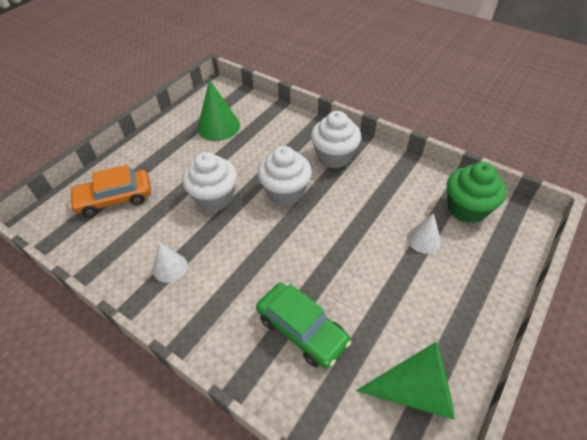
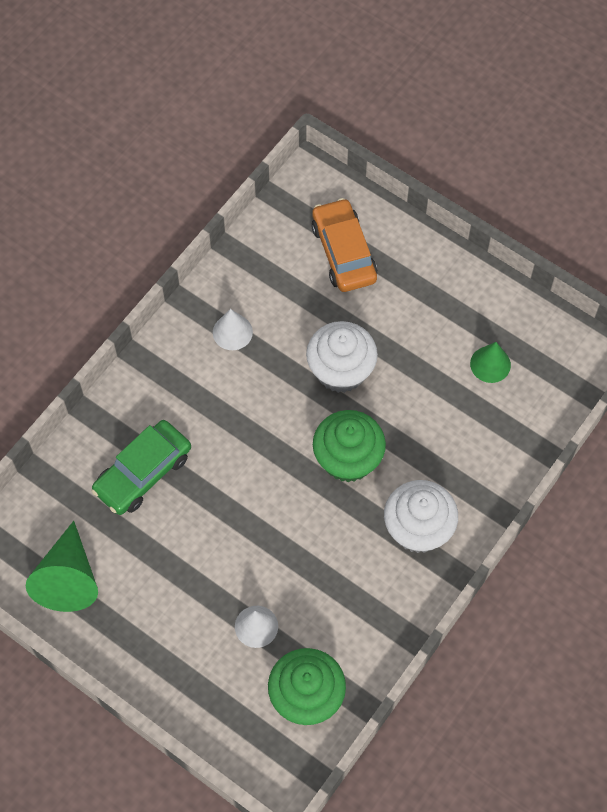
camera: 90 degrees right, 15 degrees up
(218, 126) = (490, 364): green cone -> green cone, size x0.61
(285, 192) = (348, 459): white cupcake -> green cupcake

